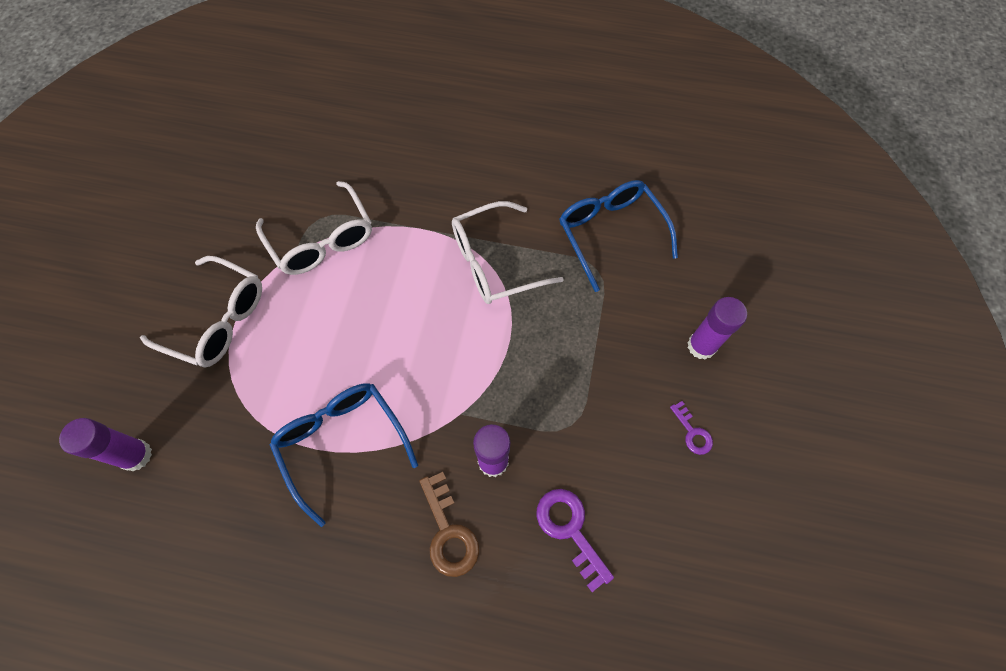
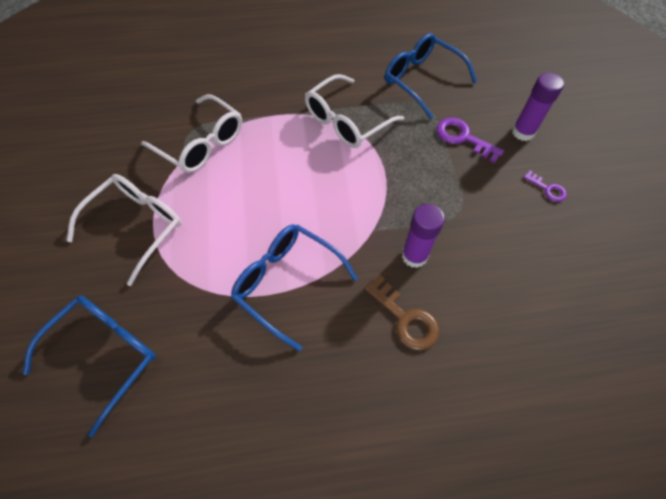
camera: 20 degrees left, 5 degrees down
(136, 455) = (106, 354): purple glue stick -> blue glasses
(218, 320) = (137, 226): white glasses -> white glasses turned 60 degrees counterclockwise
(570, 530) = (497, 284): purple key -> purple key (463, 138)

